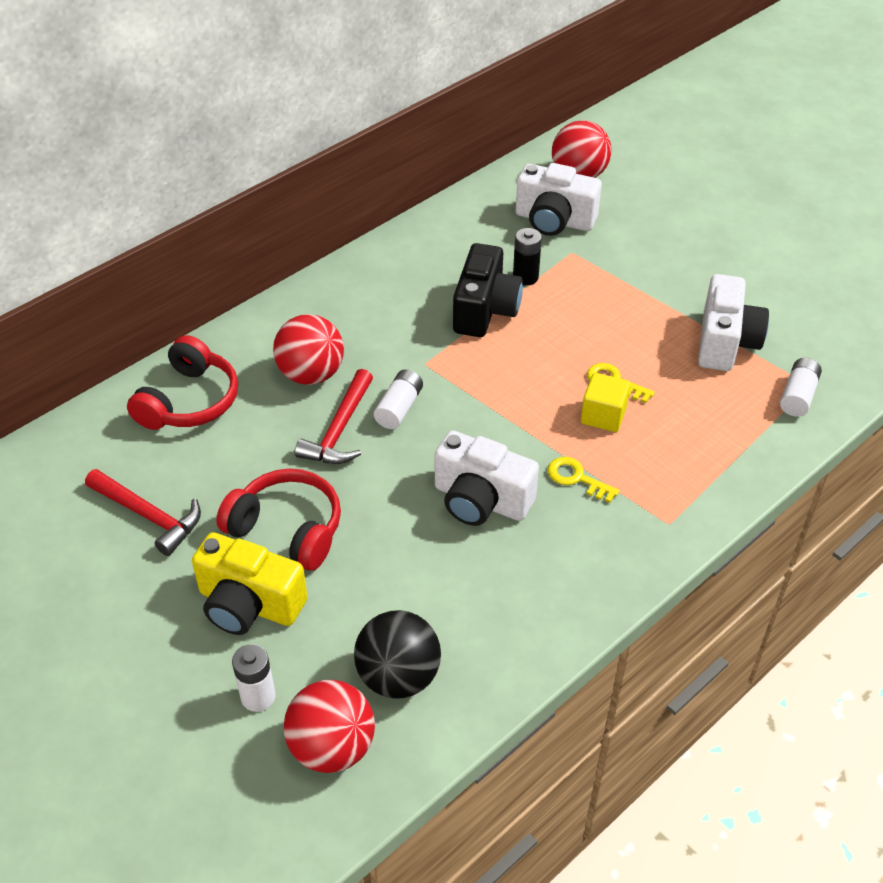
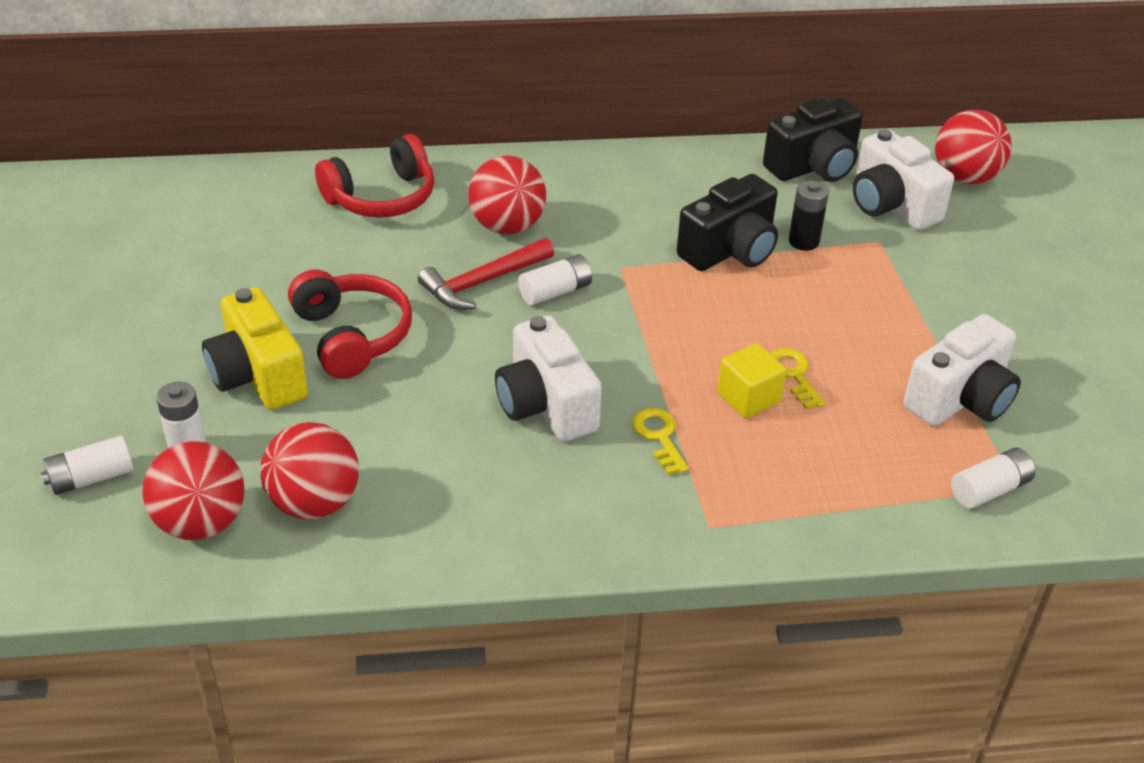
camera: 35 degrees right, 5 degrees down
(149, 516) = (255, 267): red hammer -> none
(206, 770) = (91, 478): none -> white battery
(398, 676) = (314, 503): black ball -> red ball
(477, 215) = (813, 166): none -> black camera

